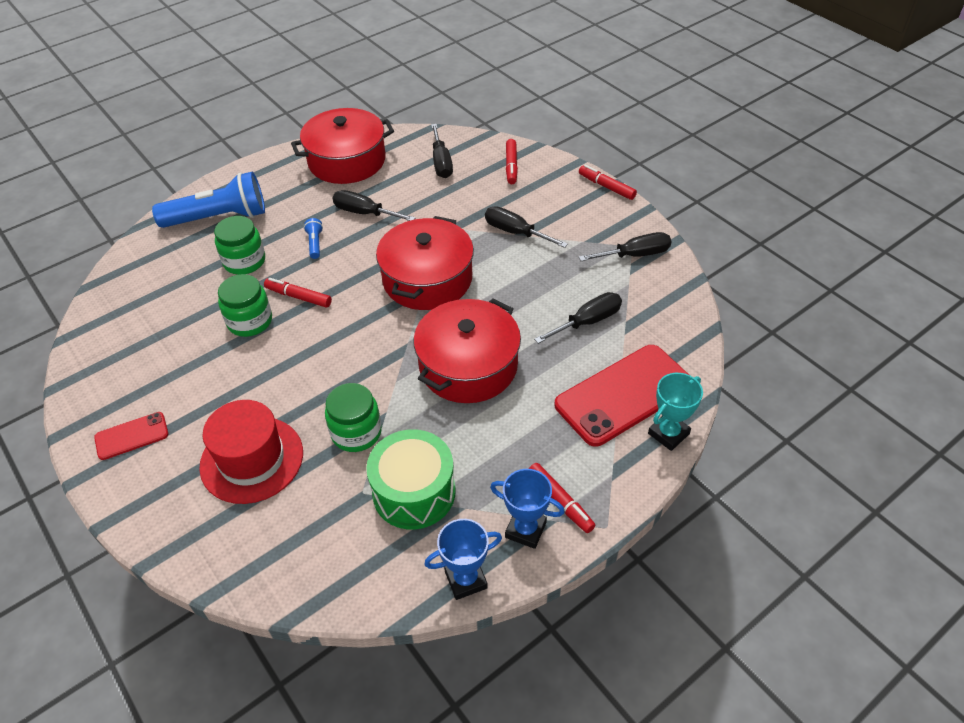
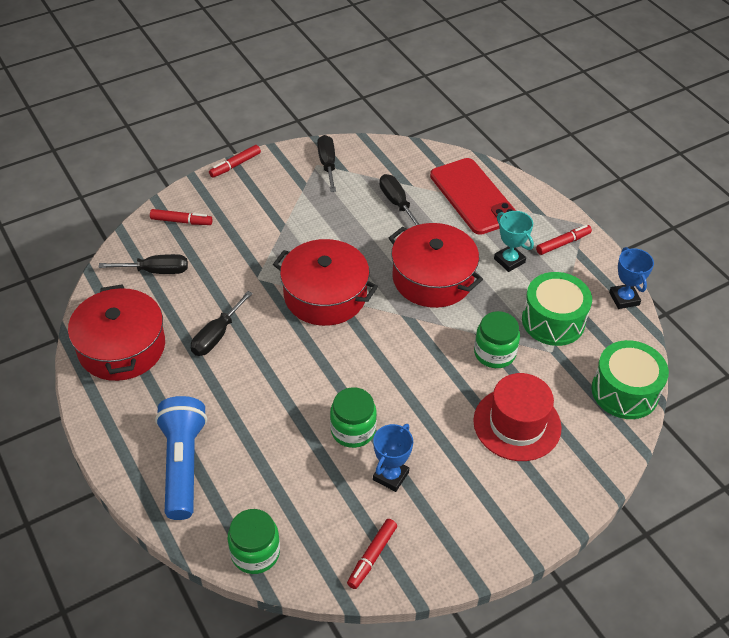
camera: 85 degrees left, 0 degrees up
(132, 436) = (485, 518): red phone -> none
(244, 261) = (263, 437): green jar -> green jar (255, 552)
(298, 297) = (327, 391): red marker -> red marker (372, 556)
(299, 577) = (624, 391): none -> green drum
(315, 243) = (252, 377): blue flashlight -> none
(515, 232) = (278, 230): black screwdriver -> none
(525, 530) = (585, 264): blue trophy -> blue trophy (390, 476)
(668, 434) = (509, 181): turquoise trophy -> turquoise trophy (509, 260)

